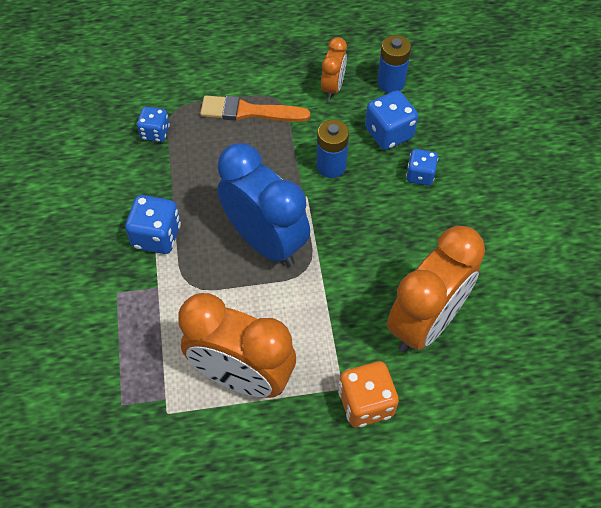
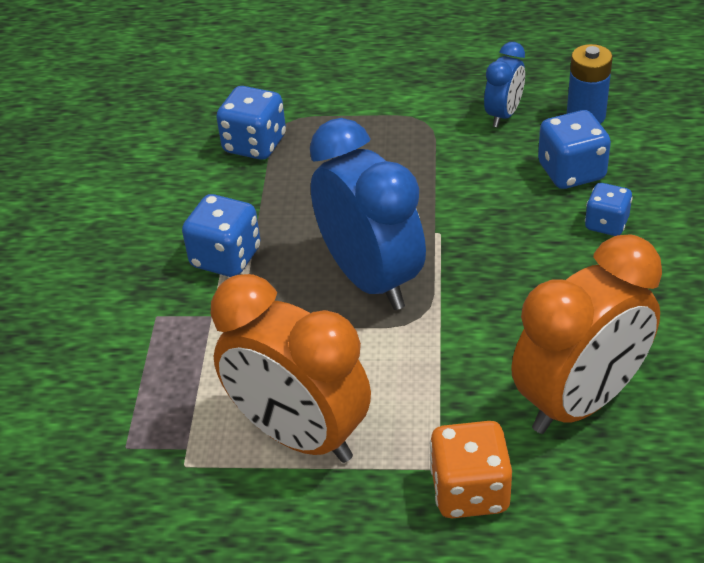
camera: 15 degrees right, 15 degrees down
(155, 133) = (255, 144): blue dice -> blue dice, size x1.54
(249, 111) = (384, 132): orange brush -> none
(331, 166) = (482, 202): blue battery -> none
(333, 87) = (503, 115): orange clock -> blue clock

